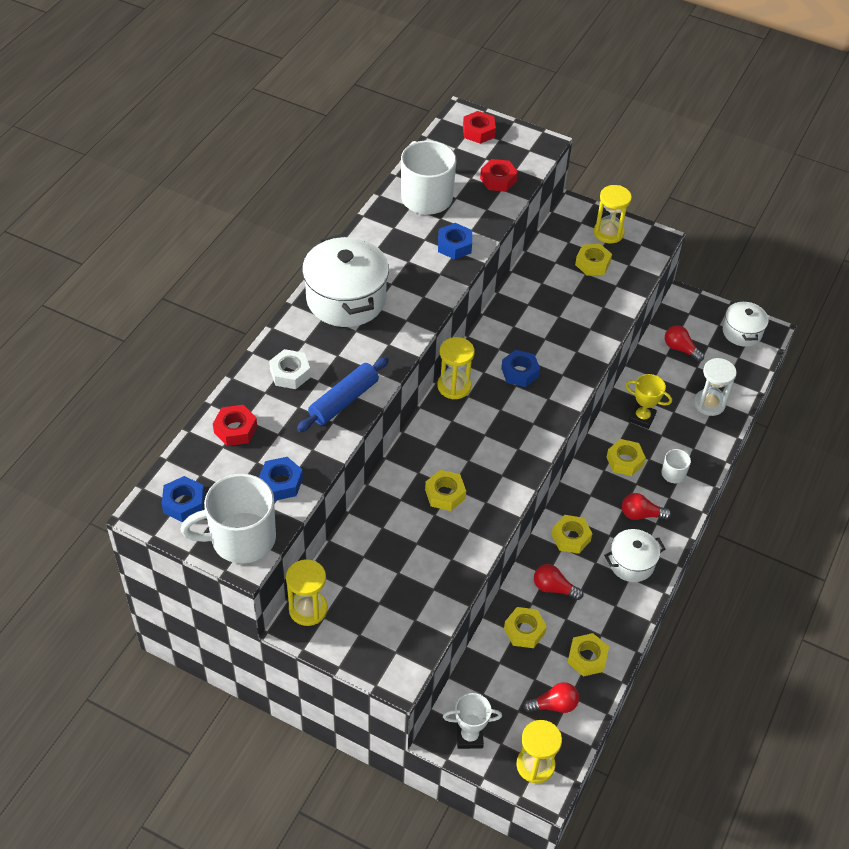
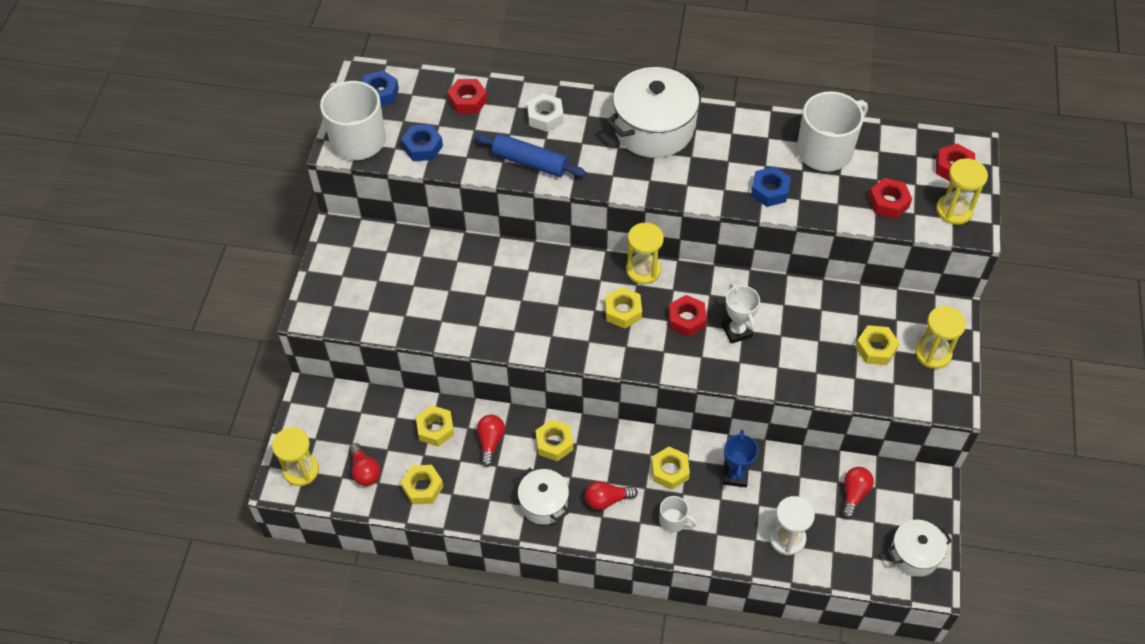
camera: 75 degrees right, 5 degrees up
(308, 609) = (356, 234): yellow hourglass -> yellow hourglass (954, 210)
(445, 494) = (511, 297): yellow nut -> yellow nut (623, 311)
(469, 736) = (315, 413): white trophy -> white trophy (737, 331)
(520, 372) = (686, 319): blue nut -> red nut
(641, 514) = (607, 500): red light bulb -> red light bulb turned 90 degrees counterclockwise
(642, 418) = (735, 475): yellow trophy -> blue trophy

